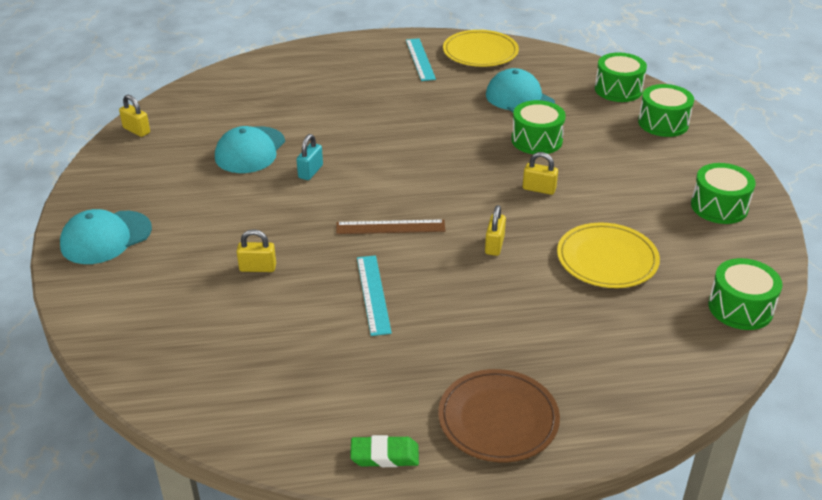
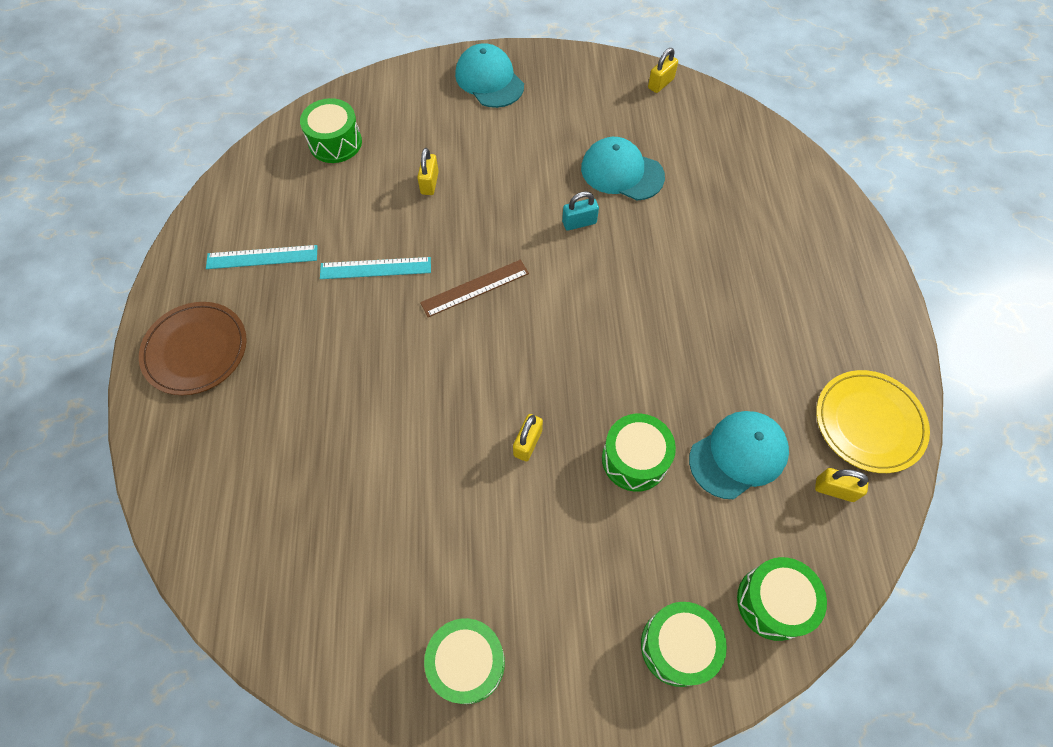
camera: 95 degrees right, 25 degrees up
(310, 172) = (579, 222): turquoise padlock -> turquoise padlock turned 45 degrees counterclockwise
(384, 455) = (186, 266): green eraser -> none
(390, 227) = (475, 288): brown ruler -> brown ruler turned 60 degrees clockwise
(420, 59) = (838, 344): turquoise ruler -> turquoise ruler (262, 257)
(494, 245) = (430, 380): yellow padlock -> yellow padlock (834, 489)
(607, 259) = (387, 491): yellow plate -> none
(740, 308) = (276, 620): green drum -> green drum (335, 142)

